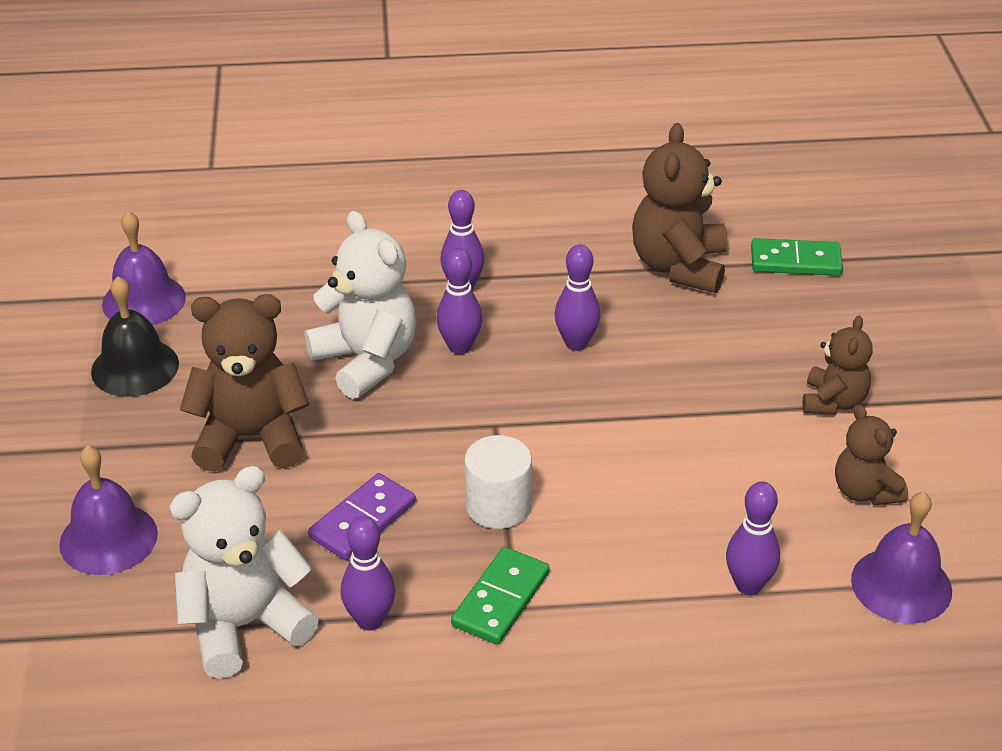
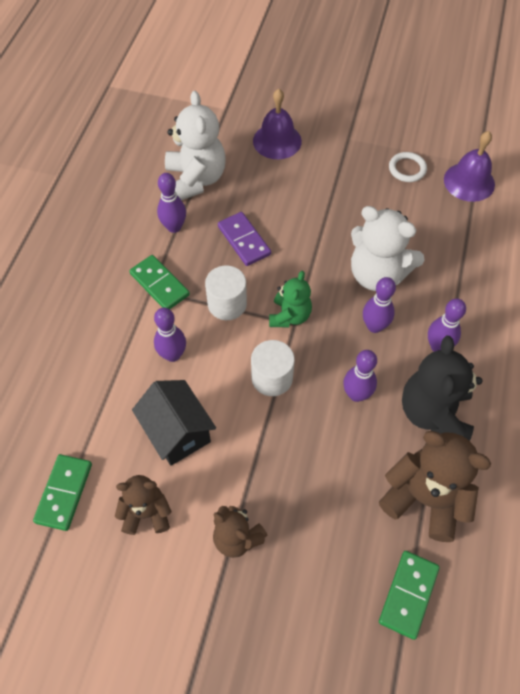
camera: 110 degrees right, 20 degrees up
(135, 367) = (407, 169): black bell -> white ring
(251, 437) = (328, 207): brown teddy bear -> none
(366, 361) = (377, 274): white teddy bear -> white teddy bear turned 45 degrees clockwise
(485, 432) = (289, 316): none -> green teddy bear
(564, 276) = (434, 414): none -> black teddy bear
(597, 426) = (272, 378): none -> white cylinder
(738, 496) = (177, 432): none -> black house
(748, 585) = (108, 406): purple bowling pin -> purple bowling pin (172, 355)
(901, 585) = (64, 493): purple bell -> green domino

